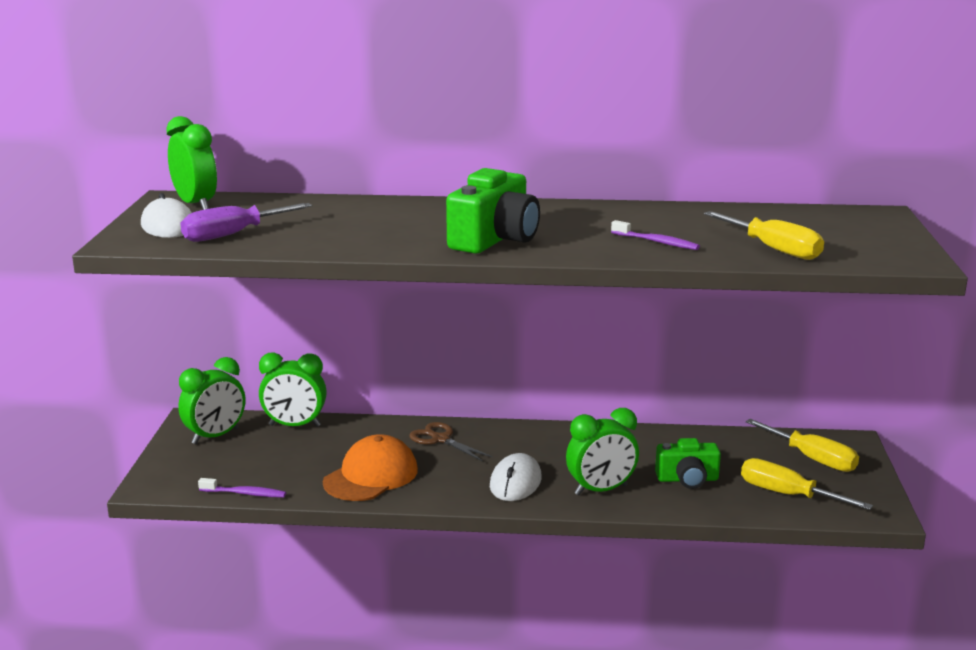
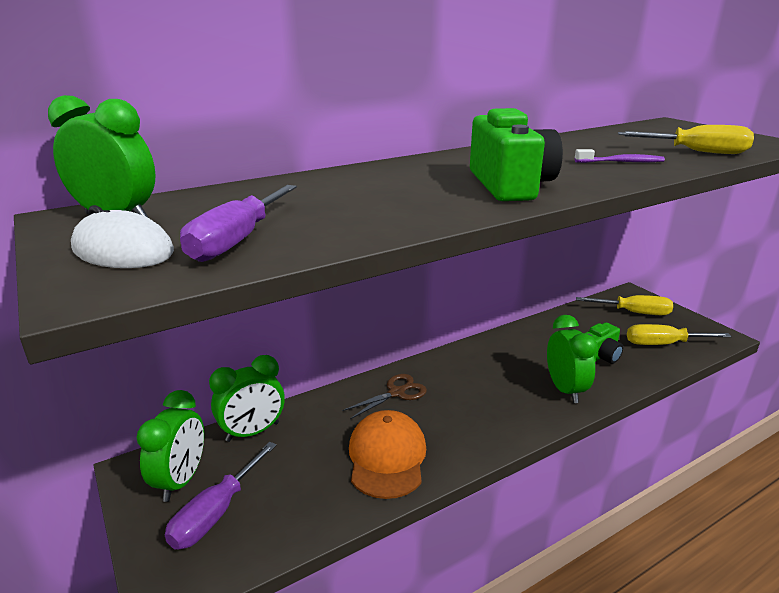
camera: 35 degrees left, 5 degrees up
(216, 462) = (216, 513): none -> purple screwdriver
(245, 493) = (291, 541): purple toothbrush -> none
(440, 439) = (396, 393): brown scissors -> brown scissors turned 135 degrees clockwise
(515, 482) = (502, 409): white mouse -> none
(601, 490) = (565, 389): green clock -> green clock turned 45 degrees counterclockwise

